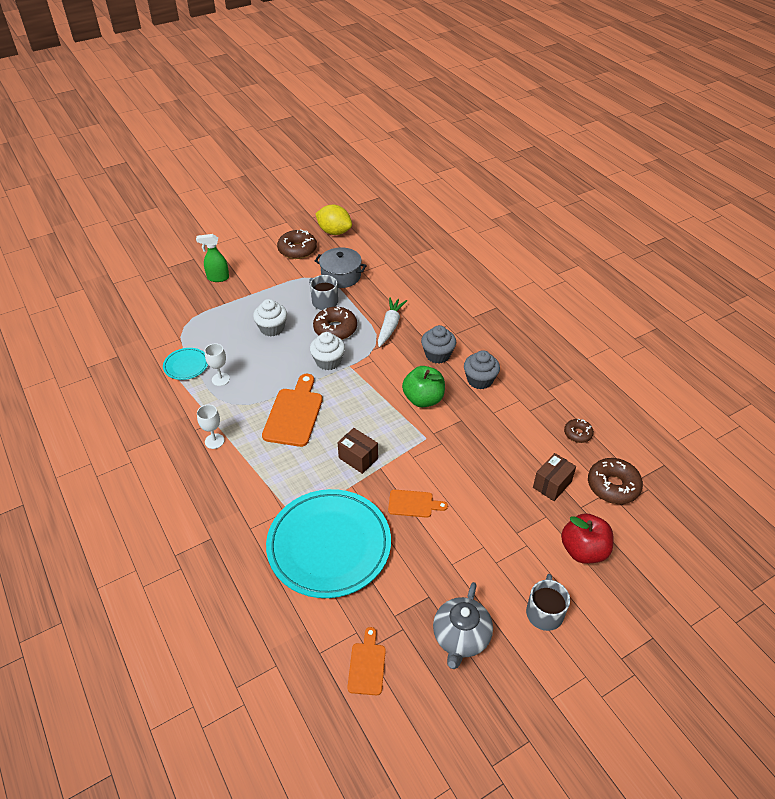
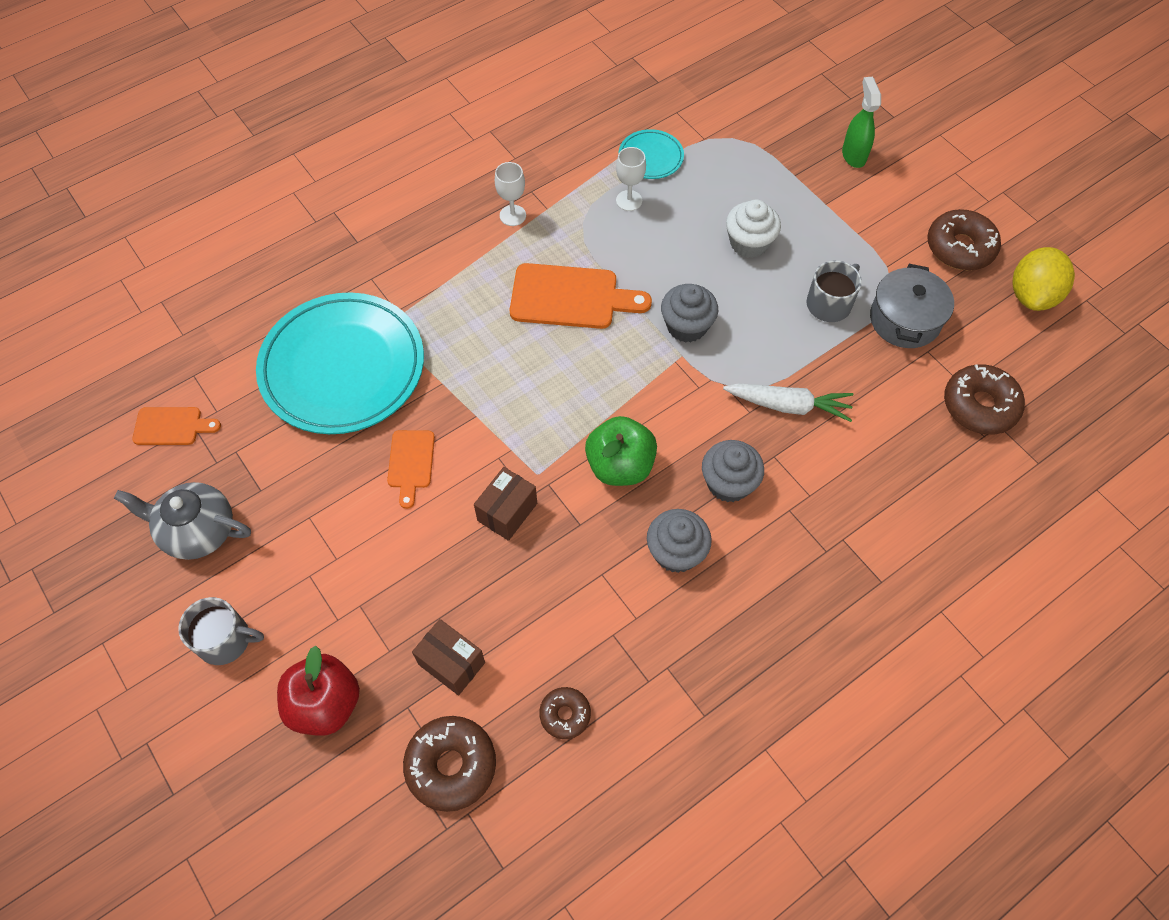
camera: 85 degrees right, 15 degrees up
(328, 361) = (686, 326): white cupcake -> grey cupcake
(335, 329) = (764, 327): brown donut -> brown donut (979, 406)
(358, 458) = (492, 386): brown box -> brown box (507, 512)

